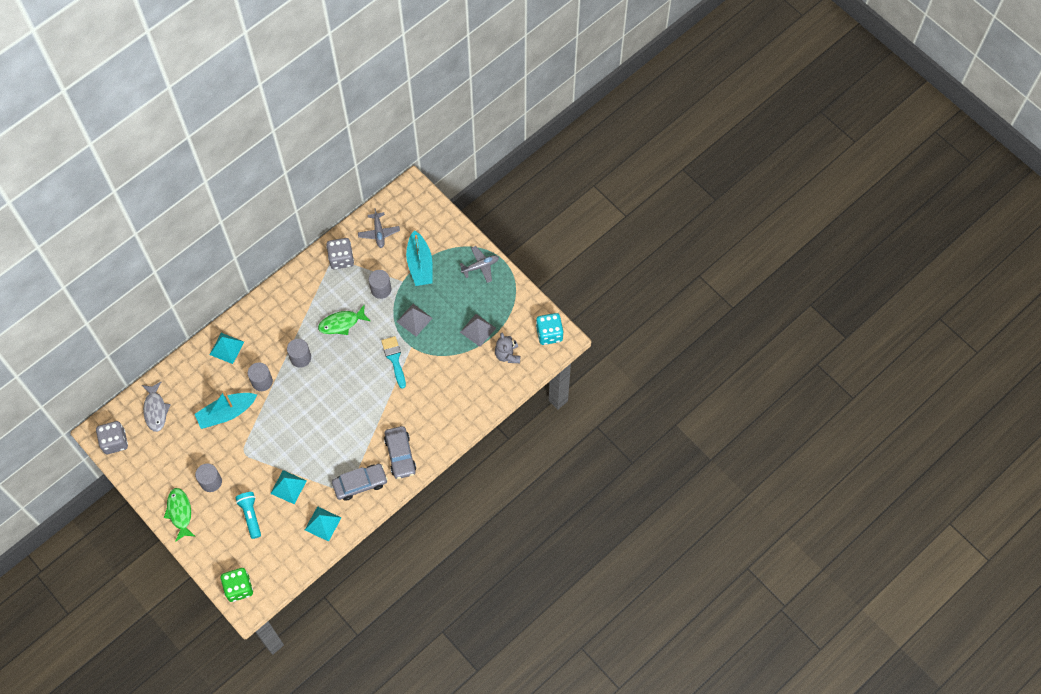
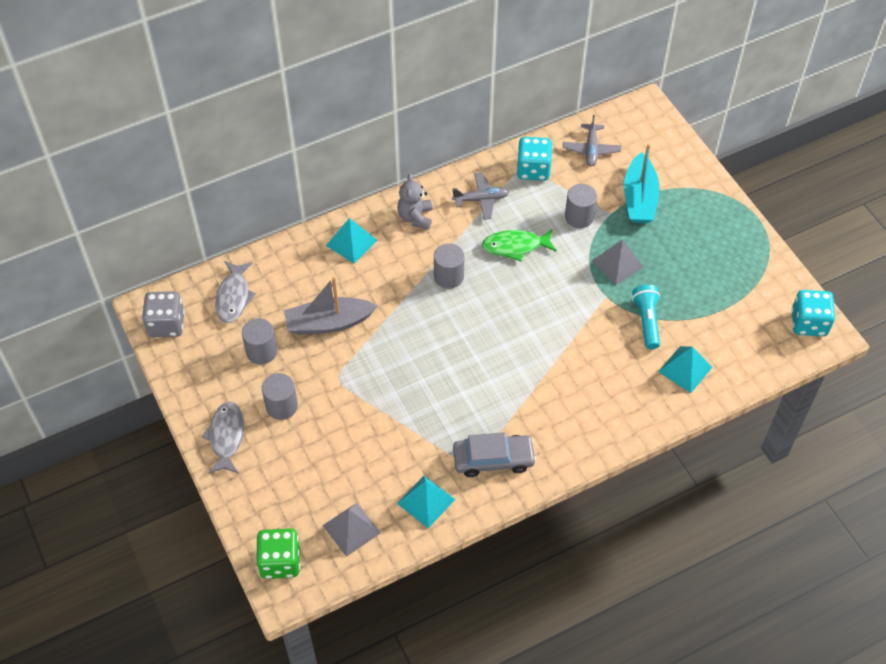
camera: 15 degrees right, 10 degrees down
(180, 512) = (226, 437): green fish -> grey fish
(227, 413) = (329, 323): turquoise boat -> grey boat
(250, 515) = (325, 465): turquoise flashlight -> turquoise flashlight (646, 321)
(262, 381) = (388, 294): grey cylinder -> grey cylinder (261, 351)
(288, 487) = (389, 439): turquoise pyramid -> turquoise pyramid (685, 369)
(341, 259) = (533, 169): grey dice -> turquoise dice
(394, 359) = (579, 307): turquoise brush -> none
(400, 455) = (561, 434): grey car -> none
(478, 330) = (705, 296): grey pyramid -> grey pyramid (351, 529)
(480, 266) = (723, 218): grey plane -> grey plane (481, 199)
(507, 355) = (743, 337): grey teddy bear -> grey teddy bear (415, 217)

